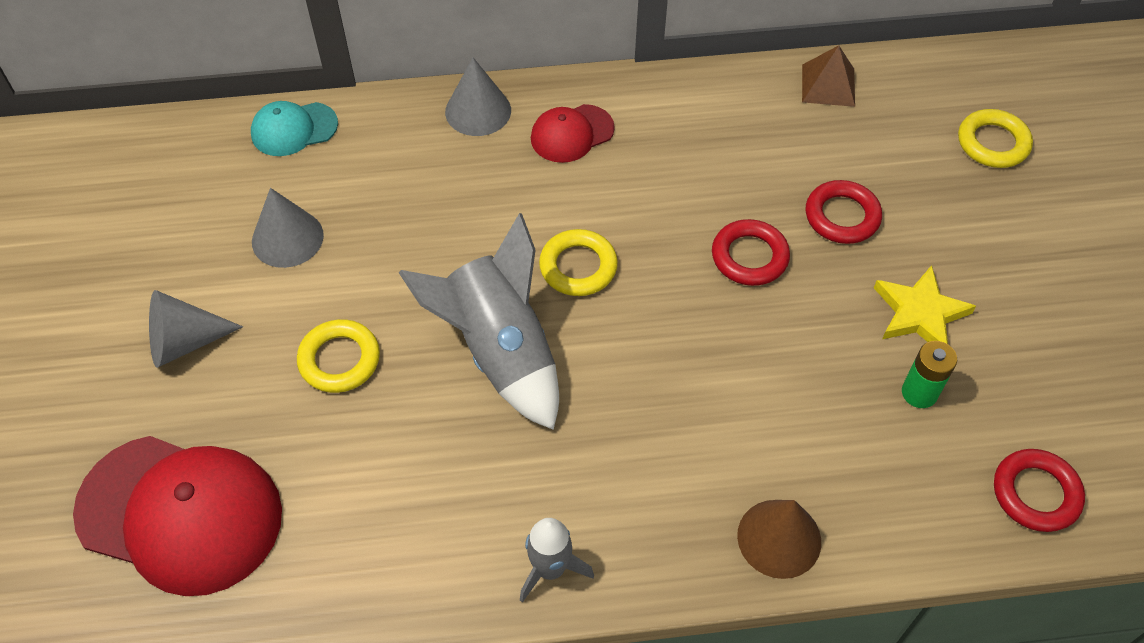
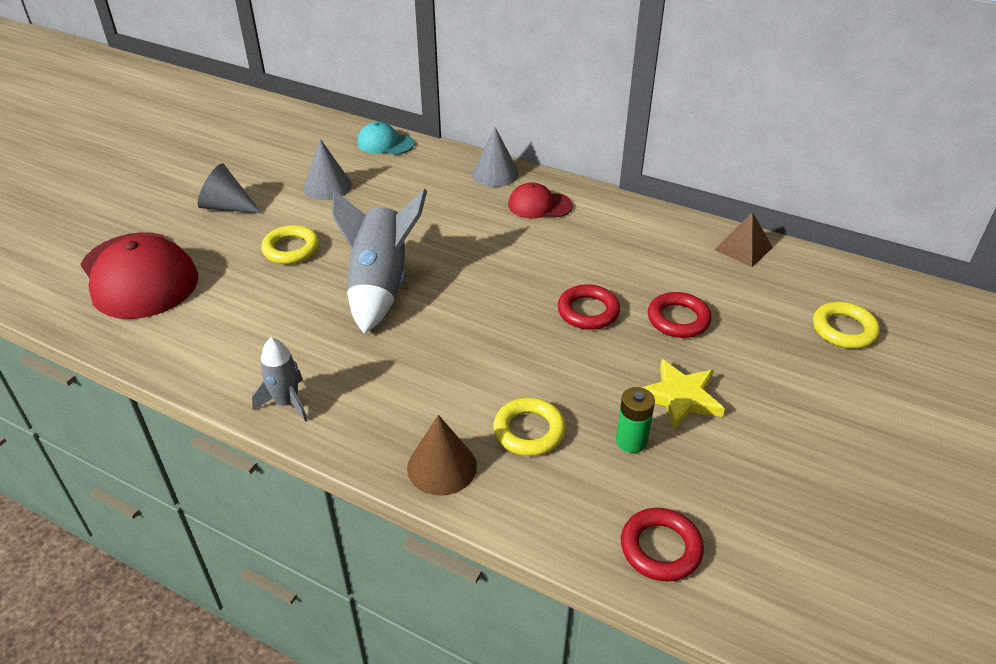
camera: 35 degrees right, 15 degrees down
(578, 267) = (471, 268): yellow ring -> yellow ring (529, 431)

